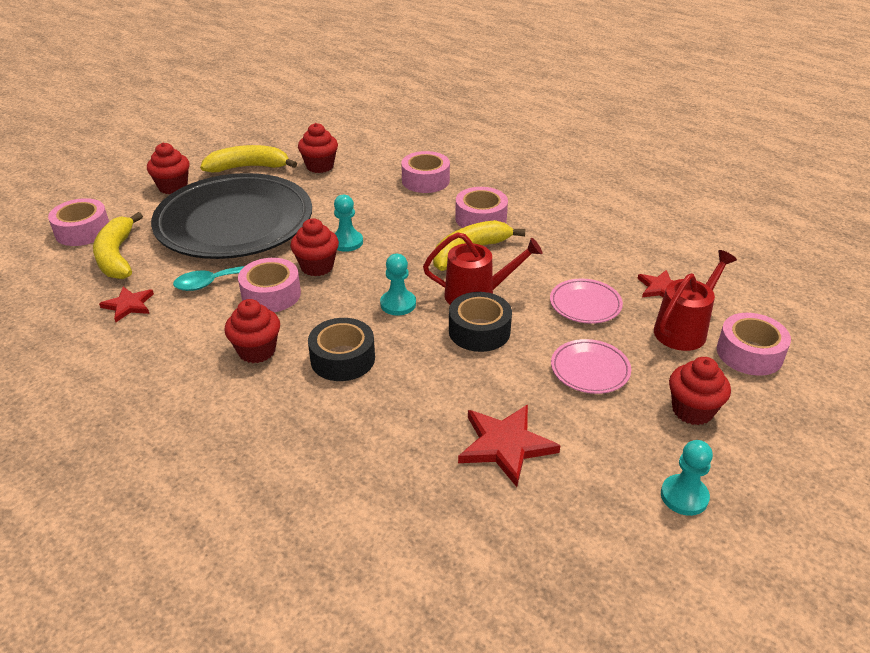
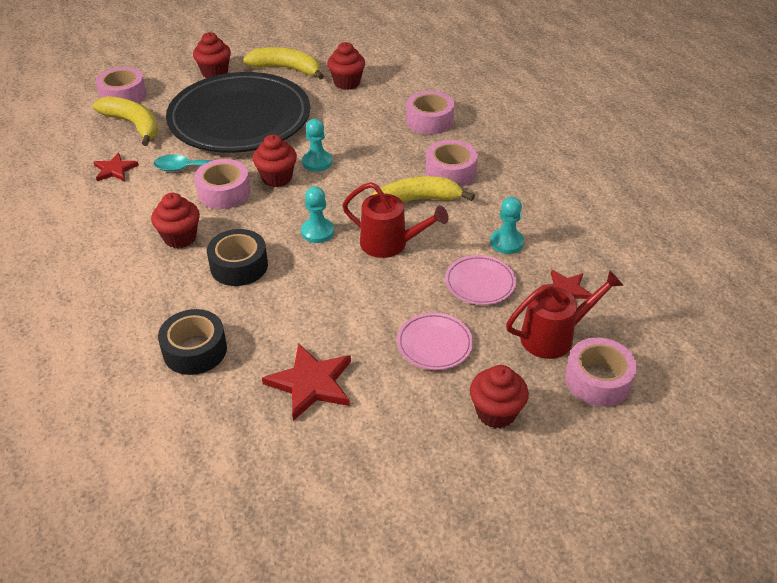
camera: 25 degrees right, 5 degrees up
(117, 256) = (133, 125): yellow banana -> yellow banana turned 120 degrees clockwise
(479, 331) = (366, 277): black tape -> black tape (195, 350)
(684, 496) = (424, 482): turquoise pawn -> turquoise pawn (506, 242)

